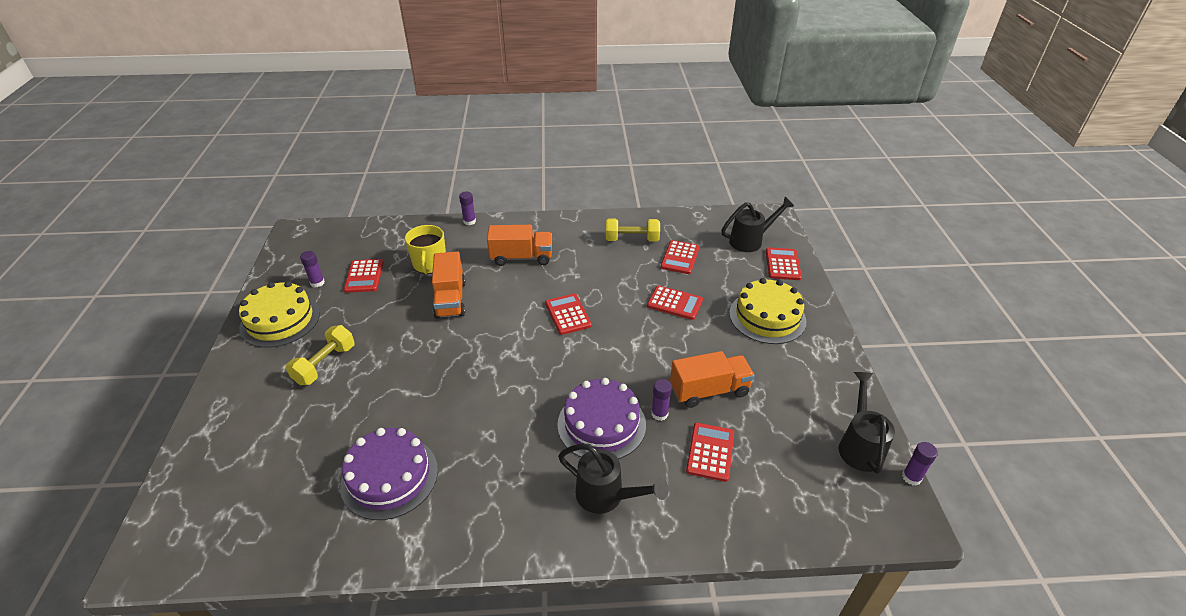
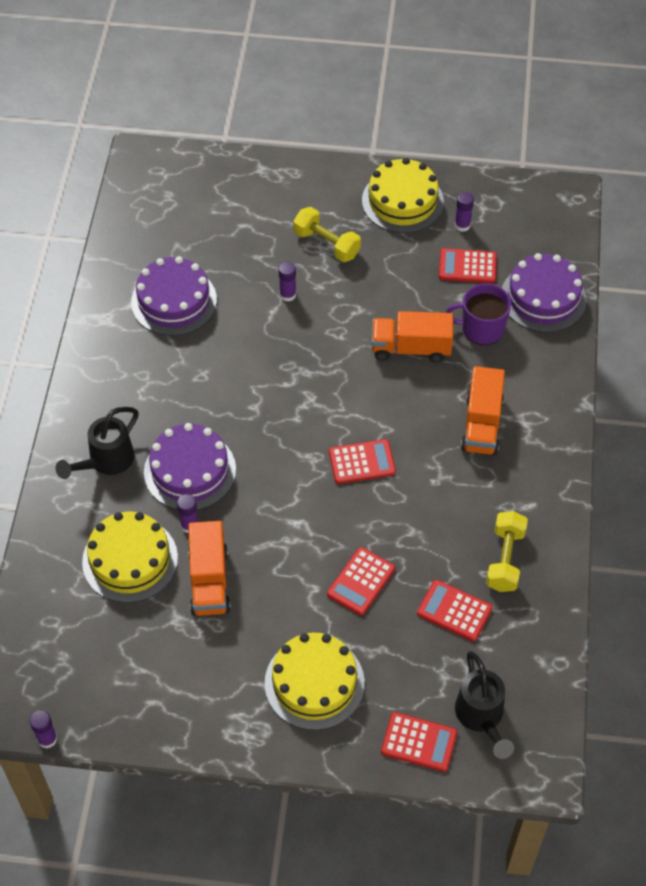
camera: 100 degrees right, 15 degrees up
(400, 237) = (543, 298): none -> purple cake
(430, 264) = (481, 328): yellow mug -> purple mug
(469, 221) = (571, 372): purple glue stick -> purple glue stick (288, 295)
(710, 452) = (130, 560): red calculator -> yellow cake
(859, 445) = (99, 706): black watering can -> none

